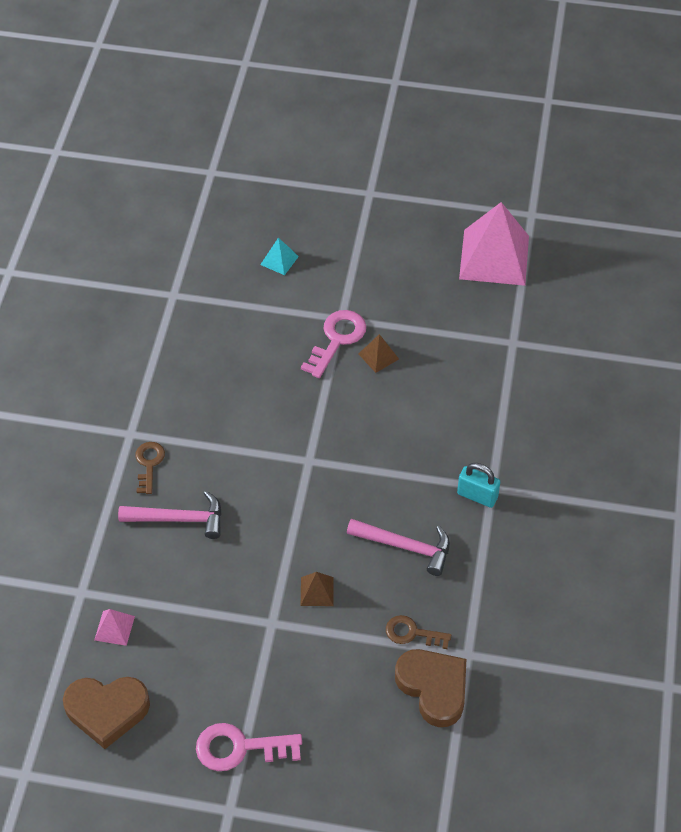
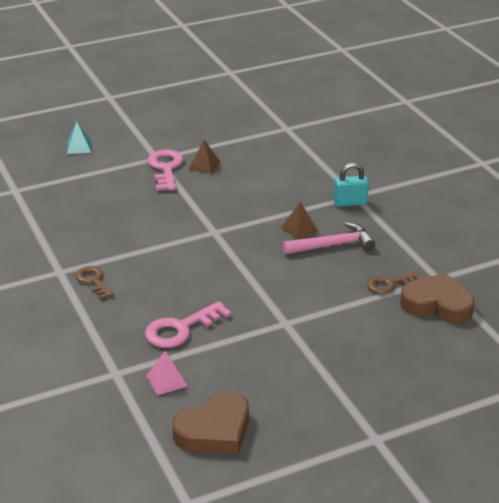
camera: 35 degrees left, 20 degrees down
(179, 519) = (151, 300): pink hammer -> none
(240, 748) = (342, 400): pink key -> pink key (181, 329)
(317, 591) = (298, 293): brown pyramid -> brown pyramid (299, 229)
(494, 257) = (228, 97): pink pyramid -> none

